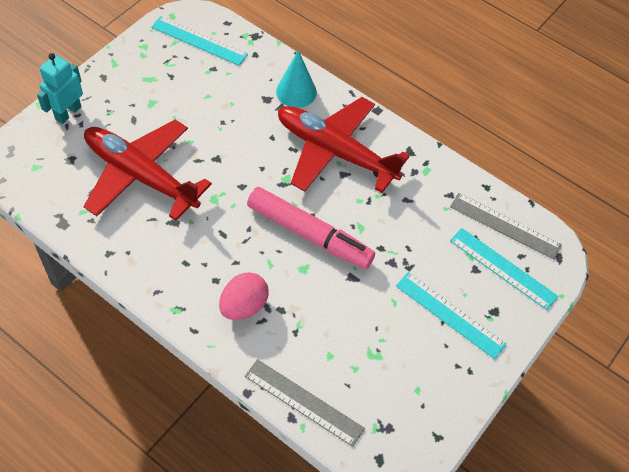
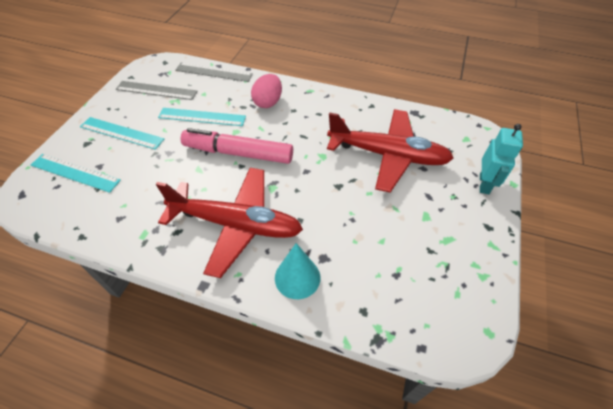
camera: 165 degrees right, 5 degrees down
(199, 40) = (434, 306): turquoise ruler -> turquoise ruler (202, 117)
(505, 225) = (67, 206): grey ruler -> grey ruler (156, 90)

